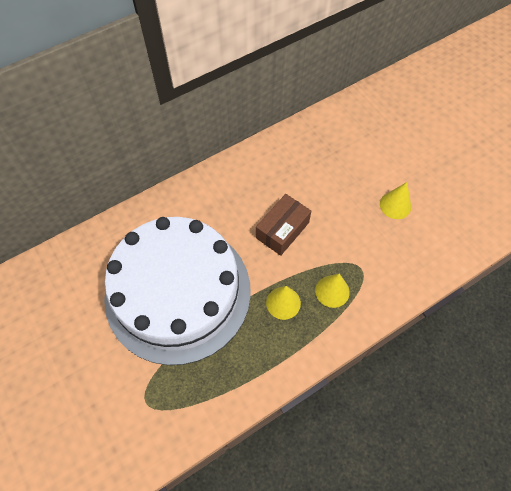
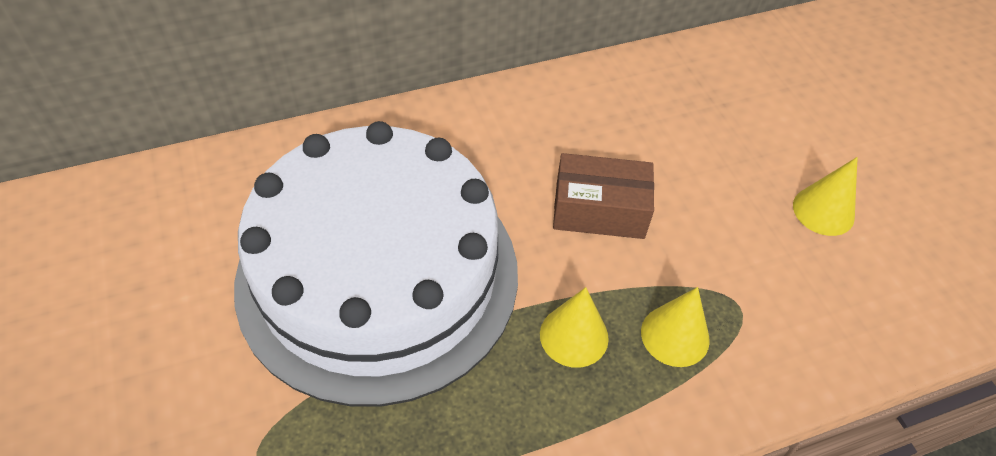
camera: 10 degrees right, 10 degrees down
(282, 230) = (599, 210): brown box -> brown box turned 45 degrees clockwise

